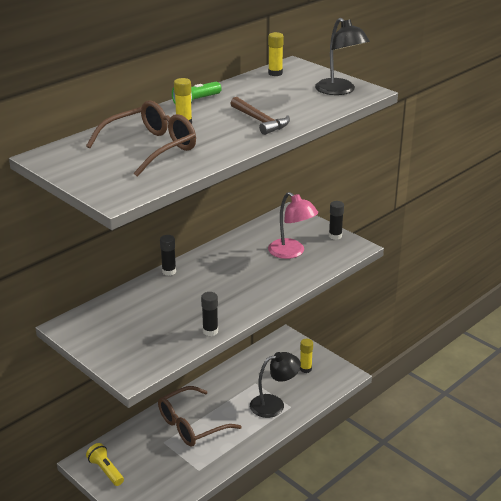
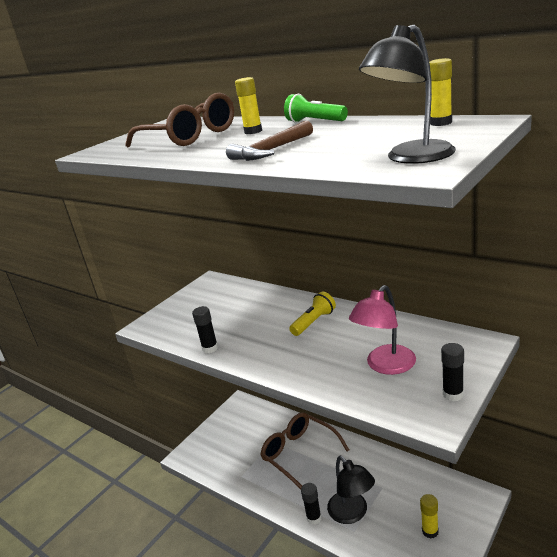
camera: 85 degrees right, 5 degrees down
(106, 470) = (232, 417): yellow flashlight -> yellow flashlight (314, 322)
(169, 271) = (307, 300): black glue stick -> black glue stick (314, 518)

